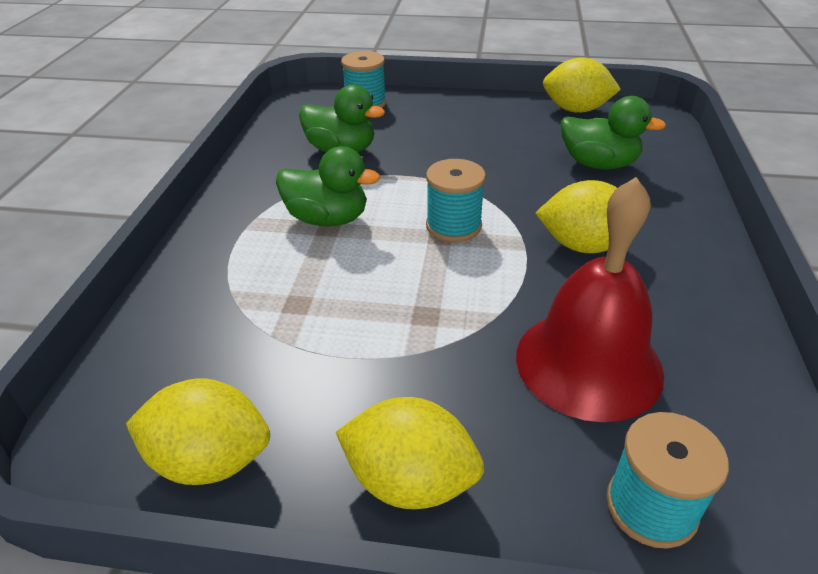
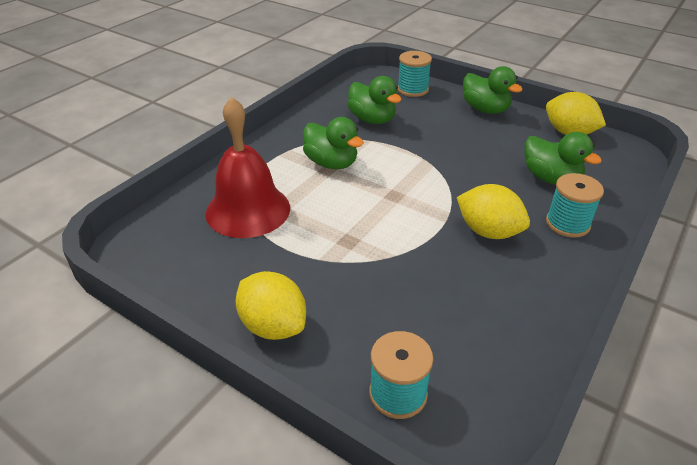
camera: 25 degrees right, 0 degrees up
(210, 460) = (181, 276): yellow lemon -> none
(453, 226) = (408, 191): turquoise spool -> turquoise spool (567, 223)
(467, 106) = (485, 109): none -> green duck
(588, 363) = (428, 304): red bell -> red bell (248, 210)

